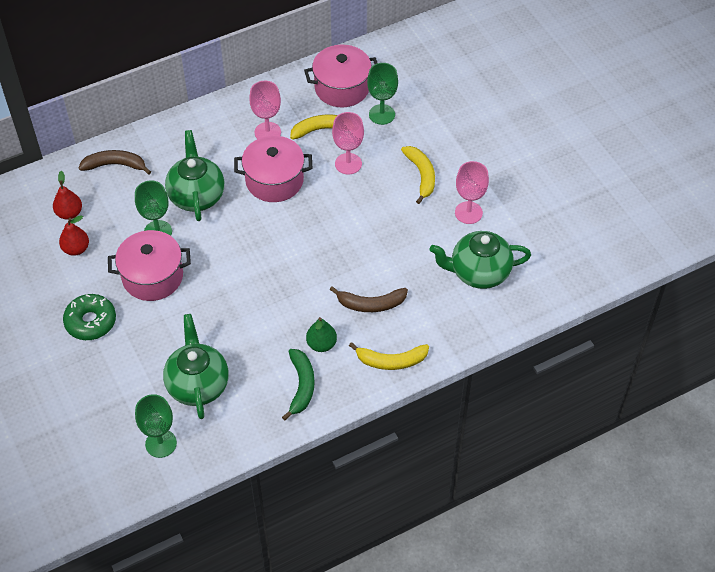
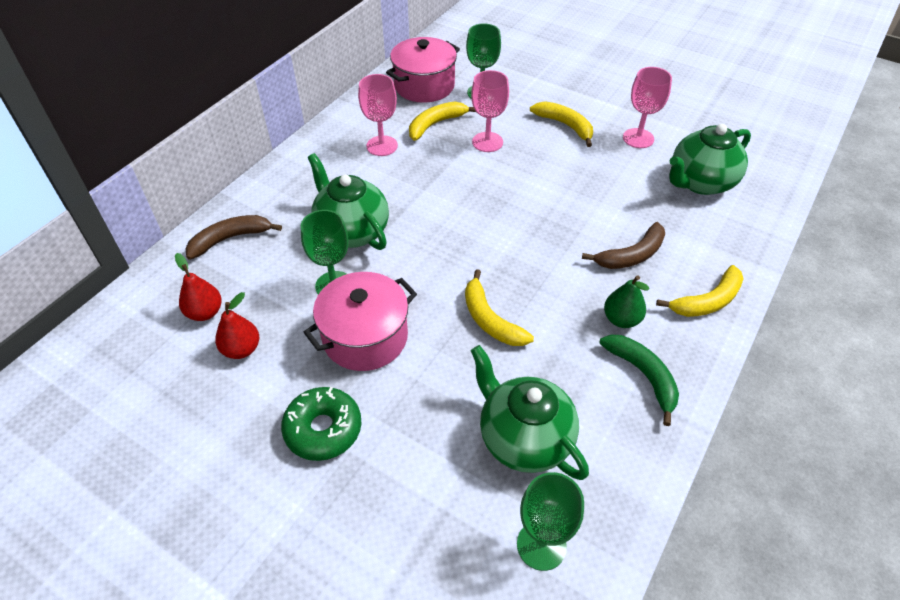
camera: 30 degrees left, 5 degrees down
(237, 303) = (490, 319): none -> yellow banana
(274, 180) = (426, 184): pink pot -> none

